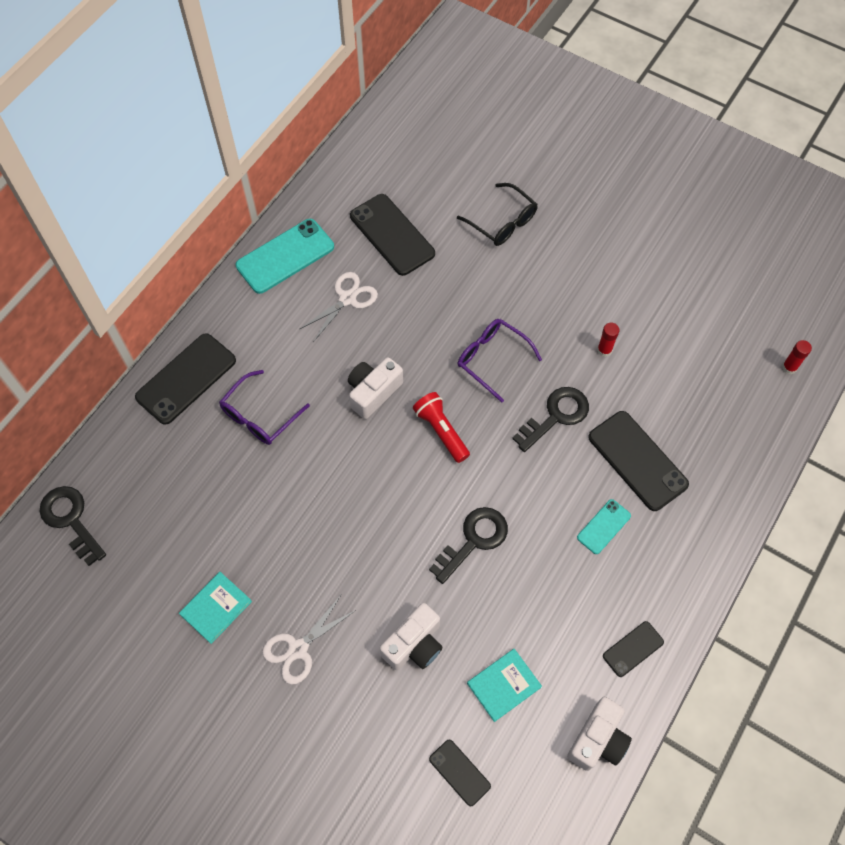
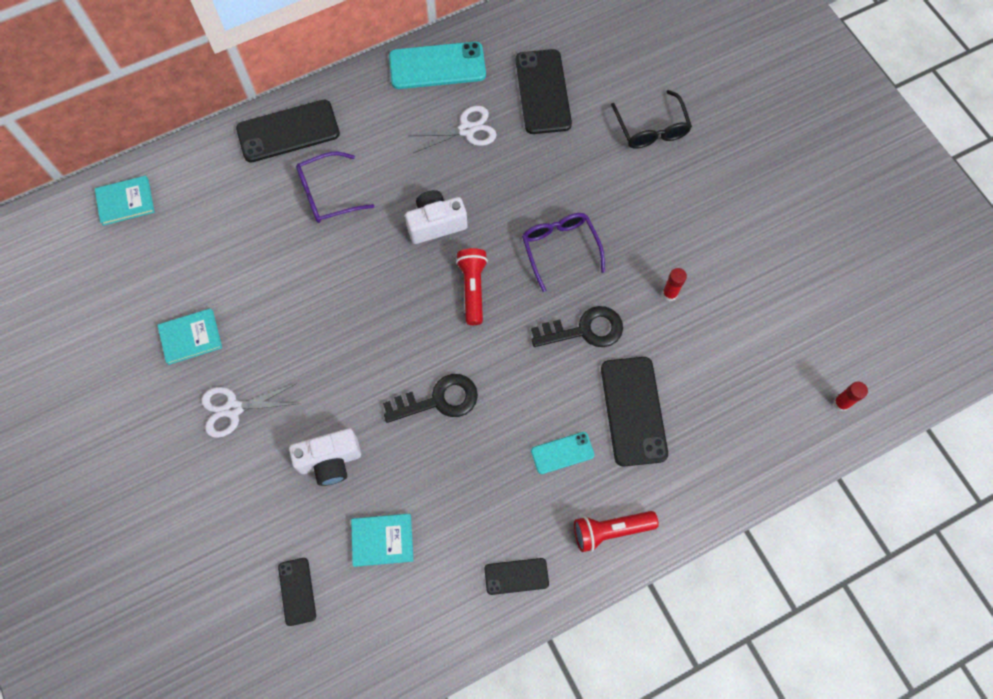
camera: 30 degrees right, 5 degrees up
(71, 520) = (125, 202): black key -> turquoise book
(598, 739) = (432, 636): white camera -> none
(682, 568) = (610, 531): none -> red flashlight

